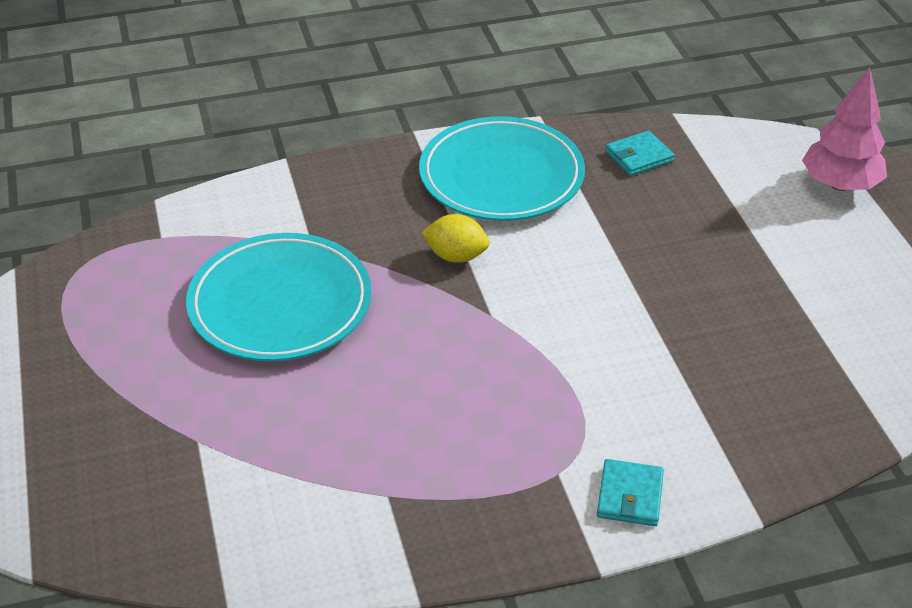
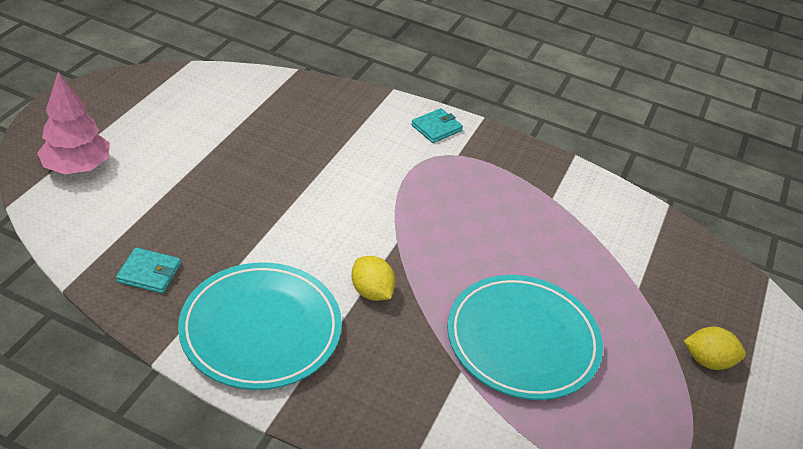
camera: 145 degrees left, 0 degrees up
(76, 404) = (707, 361): none -> yellow lemon

